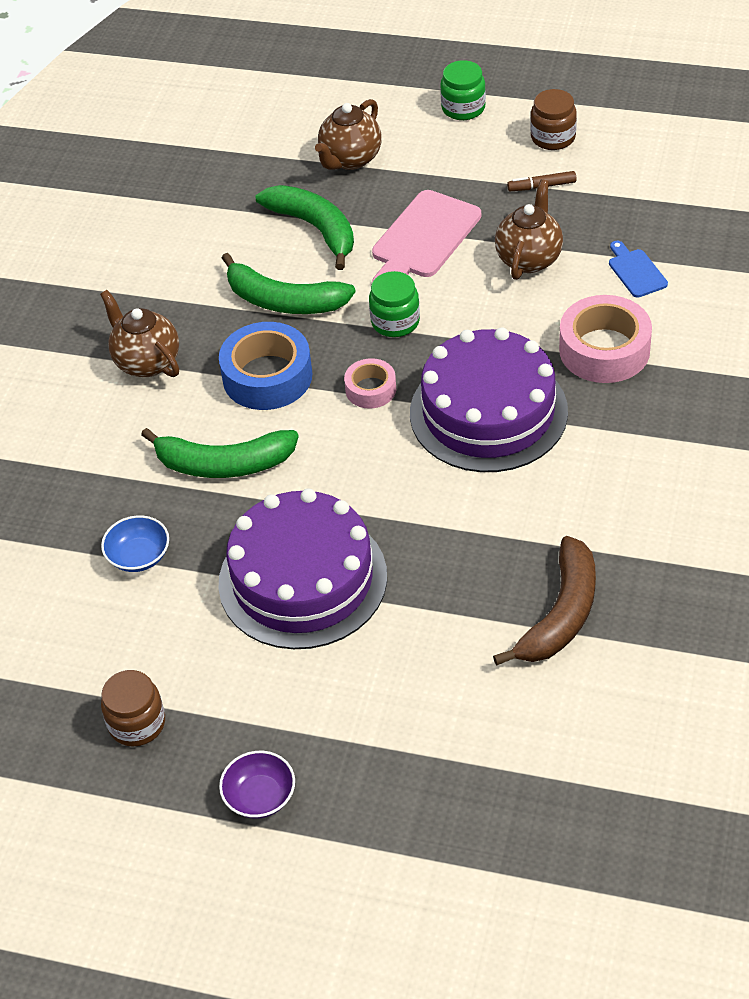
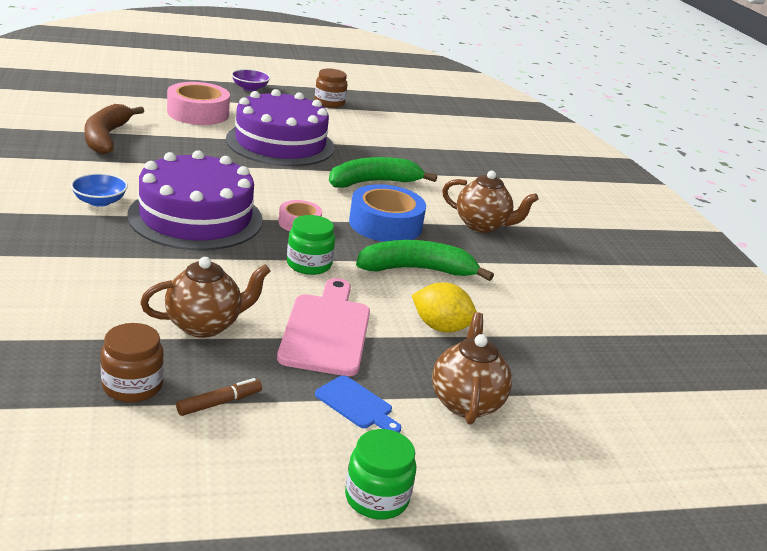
camera: 145 degrees right, 20 degrees down
(139, 556) = (386, 147): blue bowl -> blue bowl (100, 201)
(315, 229) = (440, 327): green banana -> yellow lemon
(529, 259) = (204, 325): brown teapot -> brown teapot turned 105 degrees counterclockwise
(553, 137) = (229, 473): brown jar -> brown jar (132, 386)
(604, 350) = (103, 261): pink tape -> pink tape (198, 113)
(635, 271) = (81, 326): blue cutting board -> blue cutting board (356, 404)

